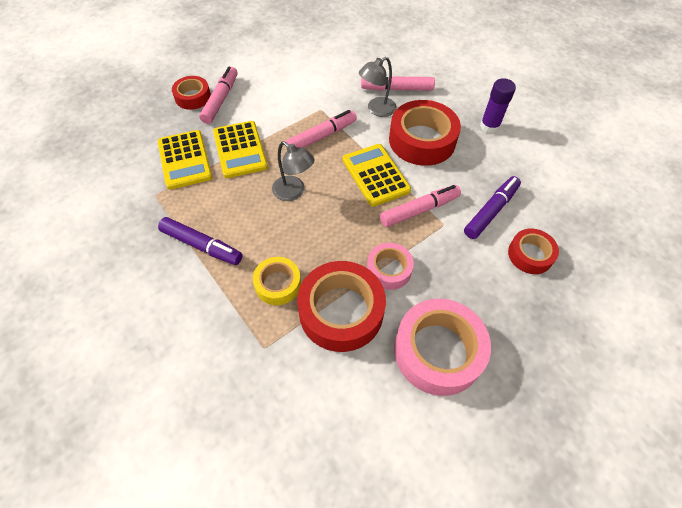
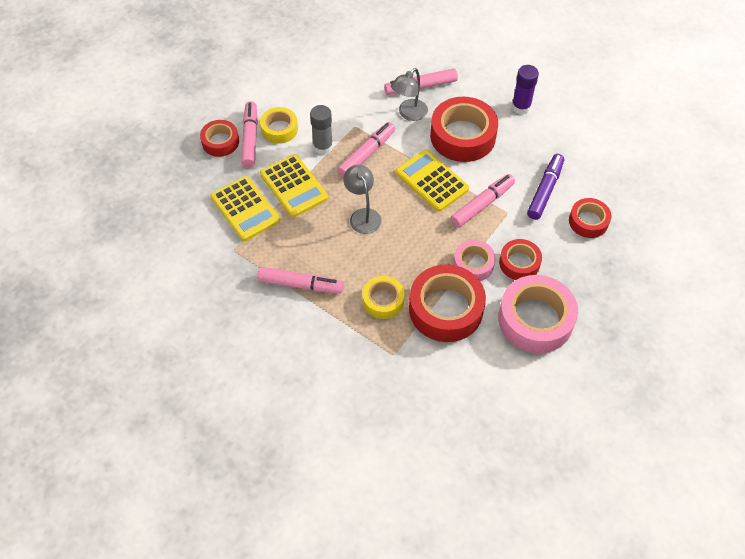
camera: 15 degrees left, 0 degrees up
(201, 245) = (300, 284): purple marker -> pink marker
(250, 97) = (279, 129): none -> yellow tape
(283, 121) = (323, 147): none -> grey glue stick
(293, 192) = (363, 215): grey lamp -> grey lamp turned 135 degrees counterclockwise
(439, 281) = (519, 263): none -> red tape

